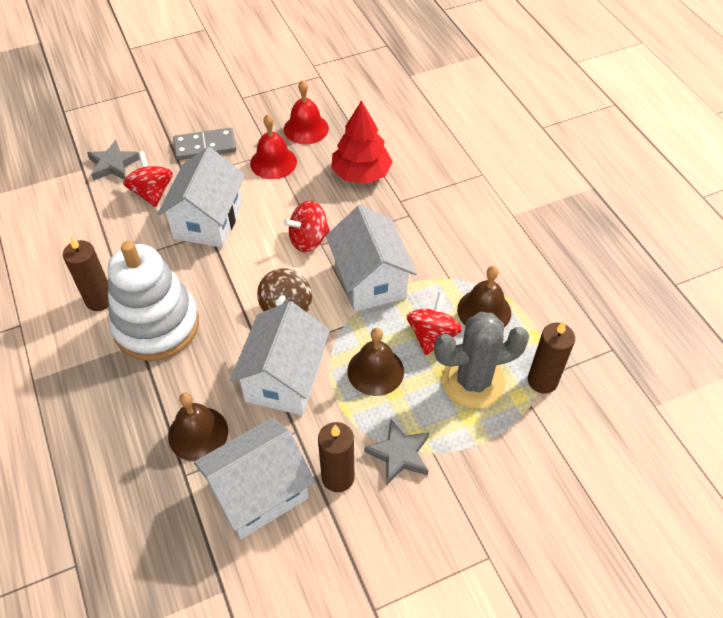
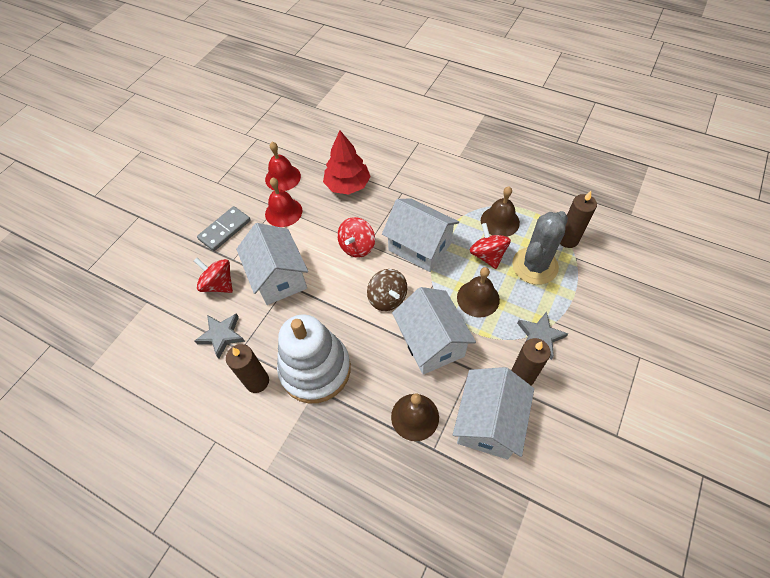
camera: 35 degrees left, 5 degrees up
(113, 164) = (168, 283): grey star -> grey star (222, 335)

